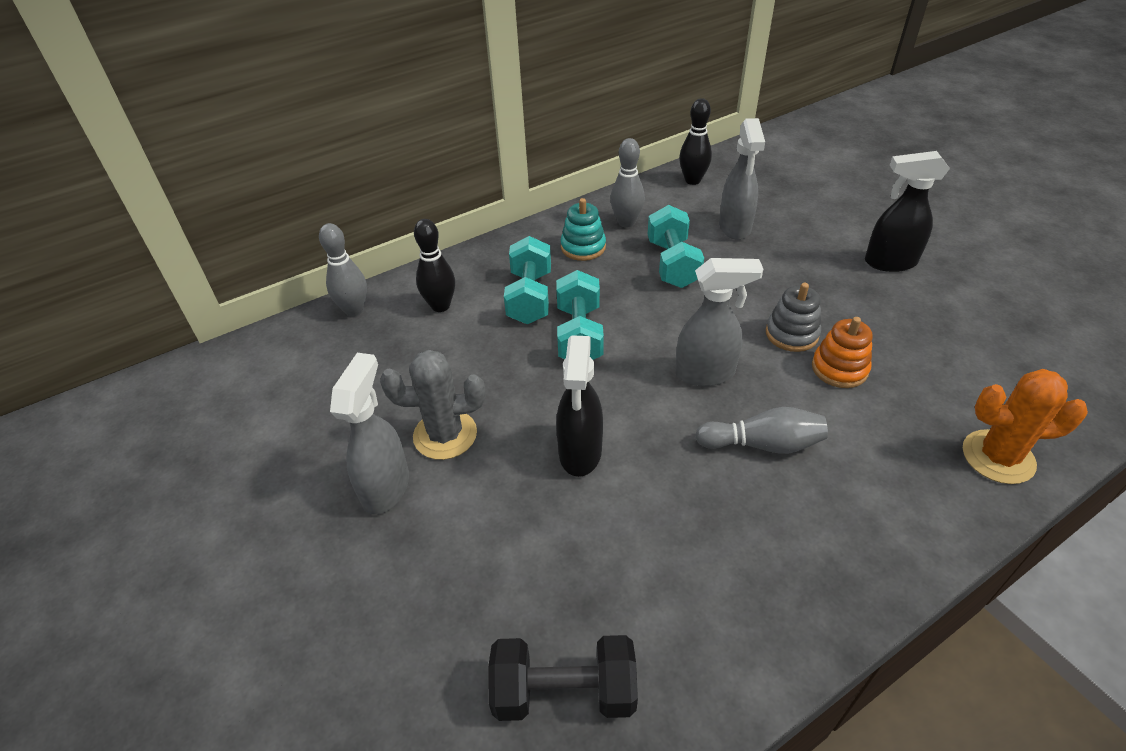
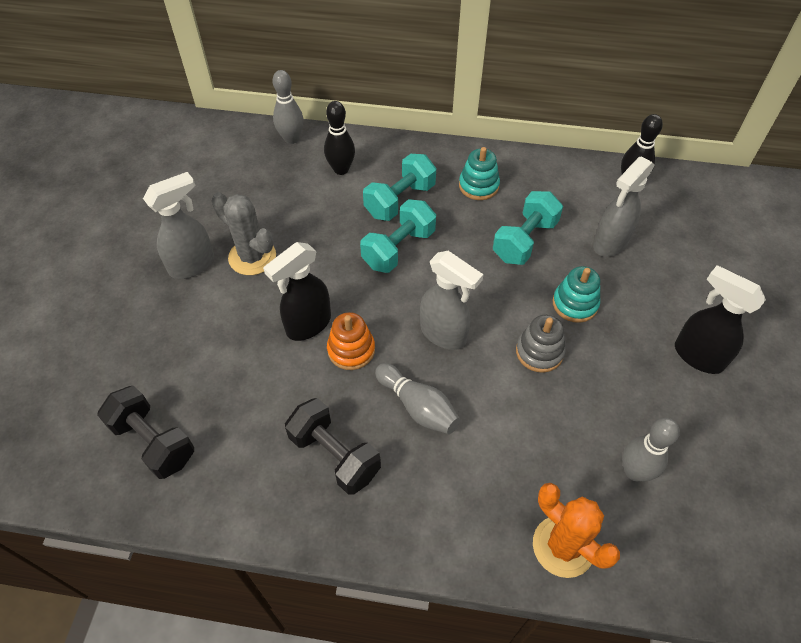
camera: 40 degrees right, 10 degrees up
(626, 222) = (533, 186): grey bowling pin -> grey bowling pin (634, 472)
(752, 542) = (334, 455): none -> black dumbbell
(768, 283) = (575, 304): none -> turquoise stacking toy
(839, 368) = (538, 401): orange stacking toy -> orange stacking toy (351, 350)

